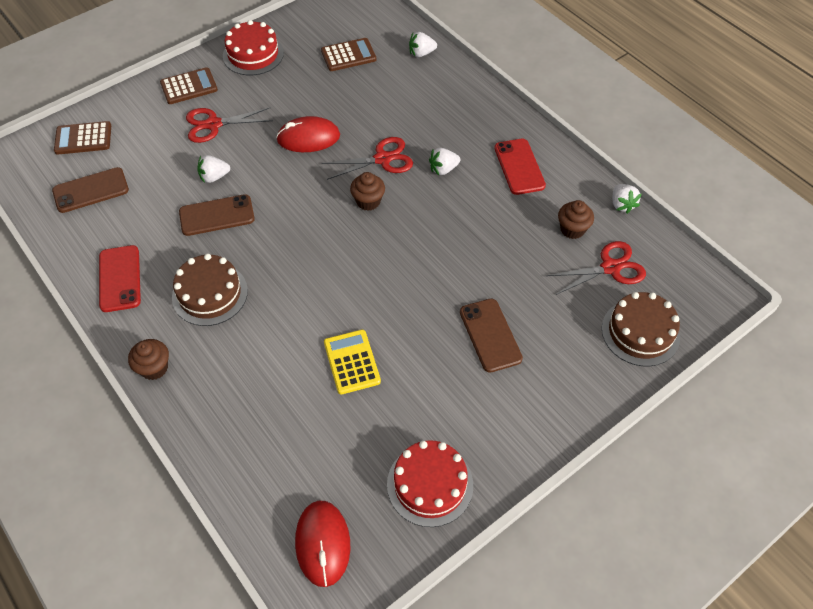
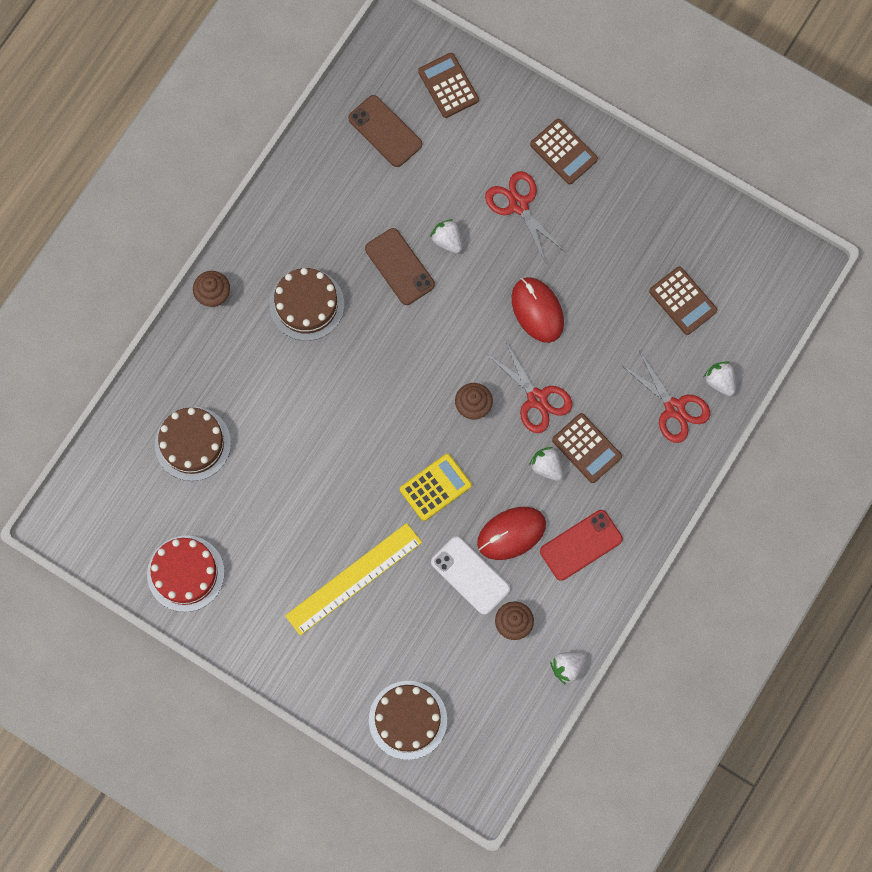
camera: 70 degrees right, 20 degrees up
(120, 278) = (293, 215): red phone -> none
(253, 54) = (641, 195): red cake -> none
(295, 434) = (192, 443): none -> brown cake
(323, 544) = (106, 505): red mouse -> red mouse (511, 533)
(352, 362) = (280, 463): yellow calculator -> yellow calculator (435, 487)
(439, 141) = (586, 448): none -> brown calculator
(490, 335) = (354, 579): brown phone -> yellow ruler
(518, 246) = (470, 575): none -> white phone
(610, 268) = (477, 674): red scissors -> red scissors (674, 408)

